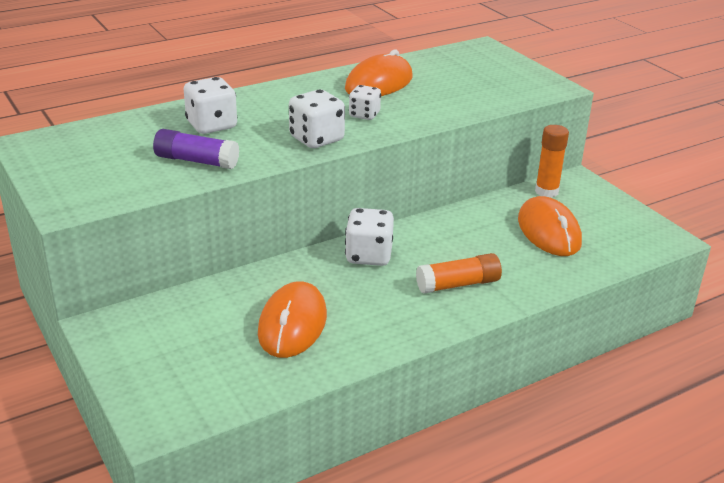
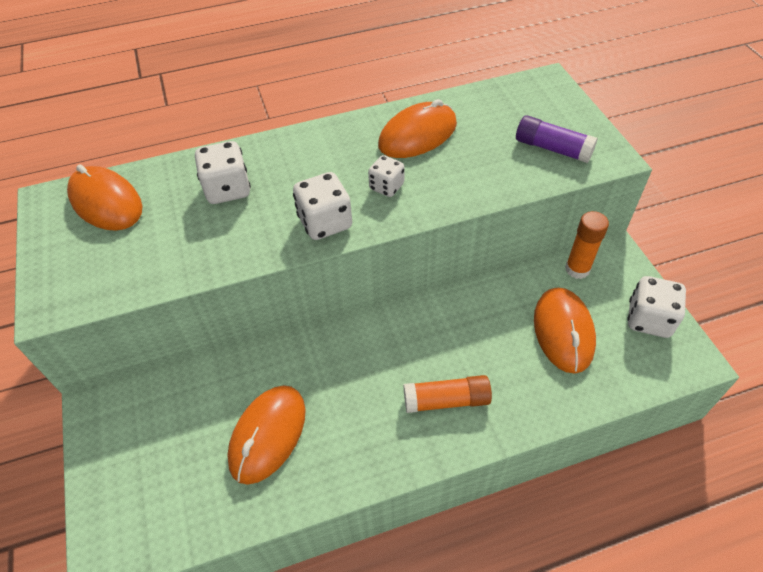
camera: 15 degrees right, 20 degrees up
(90, 140) = (106, 202): none -> orange mouse
(196, 161) = (195, 246): purple glue stick -> purple glue stick (552, 149)
(369, 256) = (368, 344): white dice -> white dice (649, 319)

